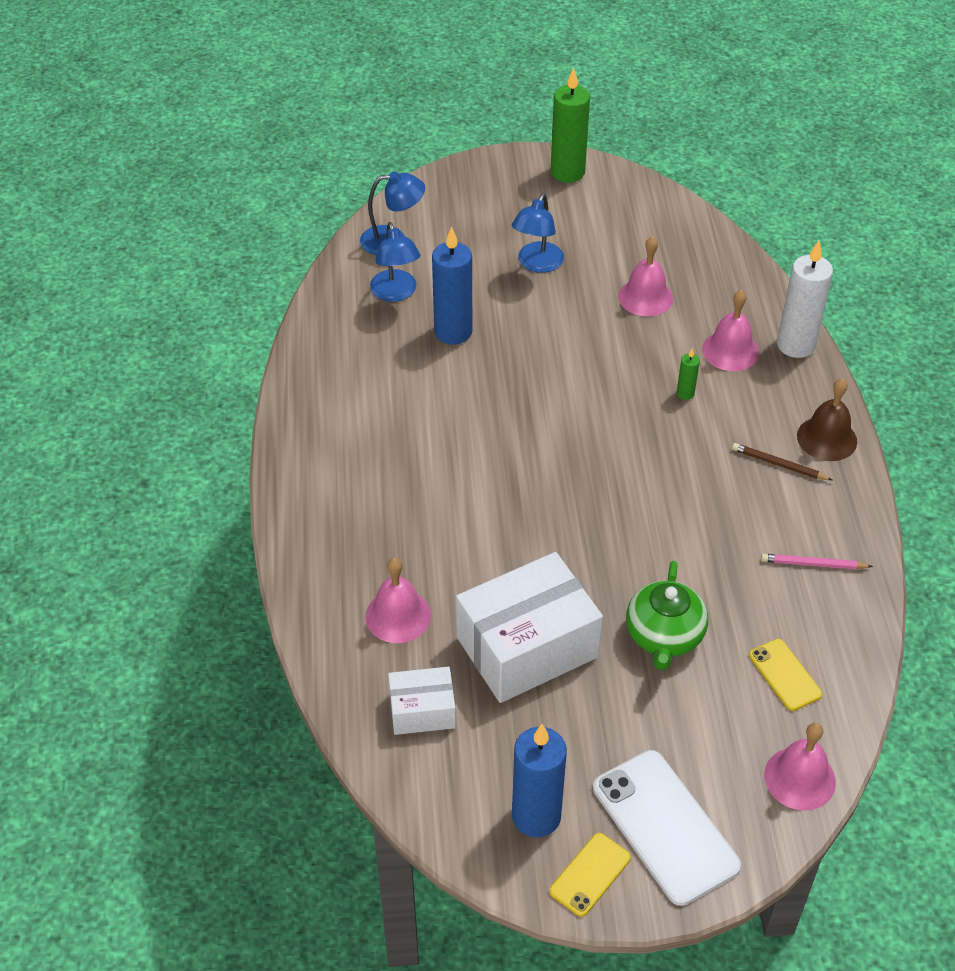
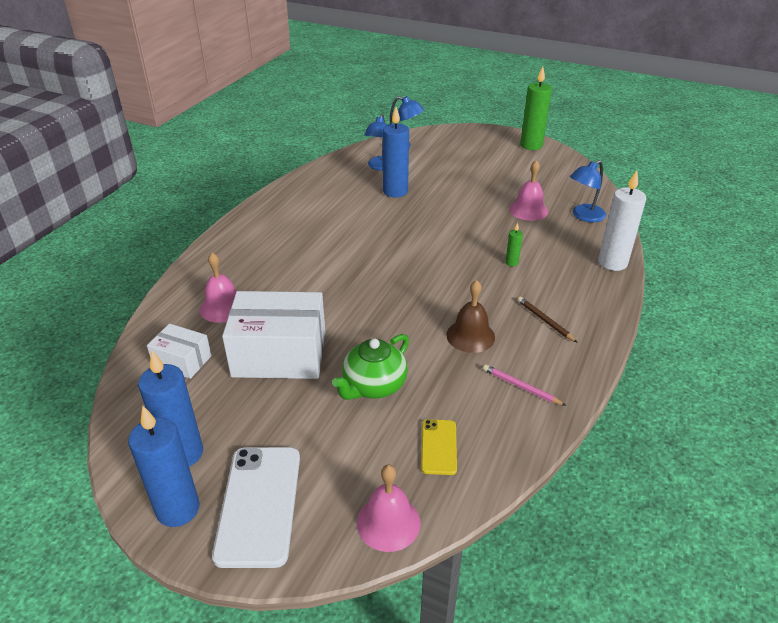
camera: 30 degrees right, 10 degrees down
(537, 264) = (474, 177): blue lamp -> blue lamp (584, 216)
(590, 874) = (178, 509): yellow phone -> blue candle
(730, 350) = (562, 251): pink bell -> none
(827, 438) = (594, 319): brown bell -> brown bell (470, 336)

